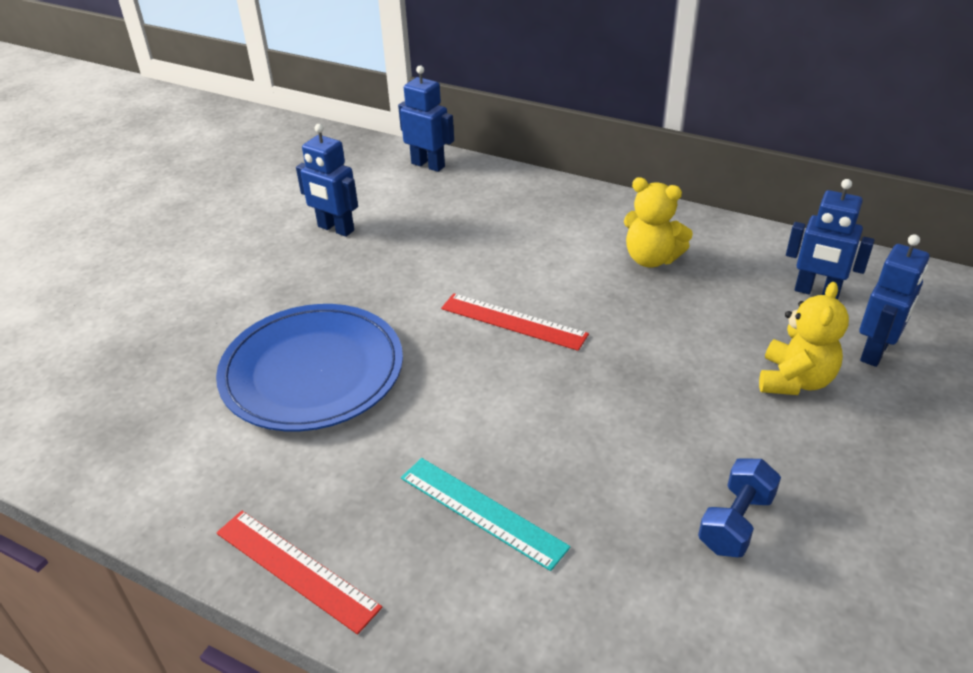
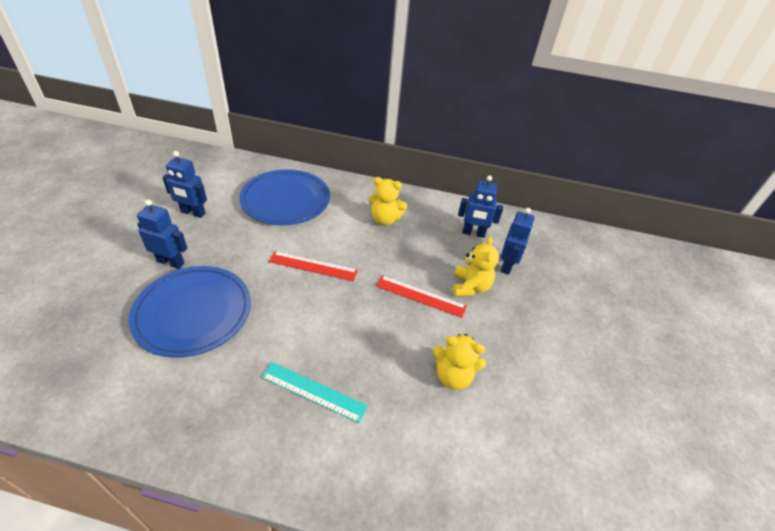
camera: 20 degrees left, 5 degrees up
(296, 569) = (204, 449): red ruler -> red ruler (420, 296)
(428, 165) = (245, 166): blue robot -> blue robot (171, 262)
(484, 218) = (286, 200): none -> blue plate
(735, 522) = (453, 376): blue dumbbell -> yellow teddy bear

